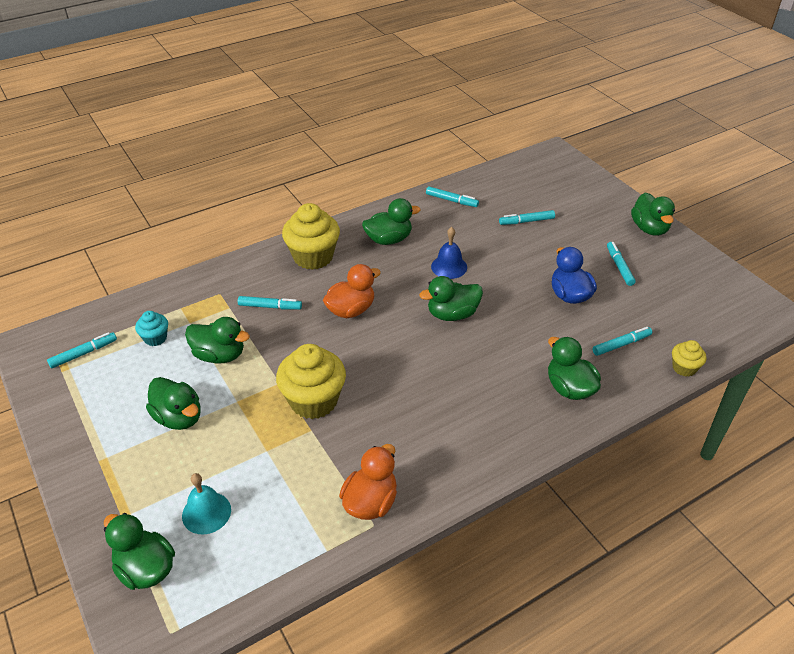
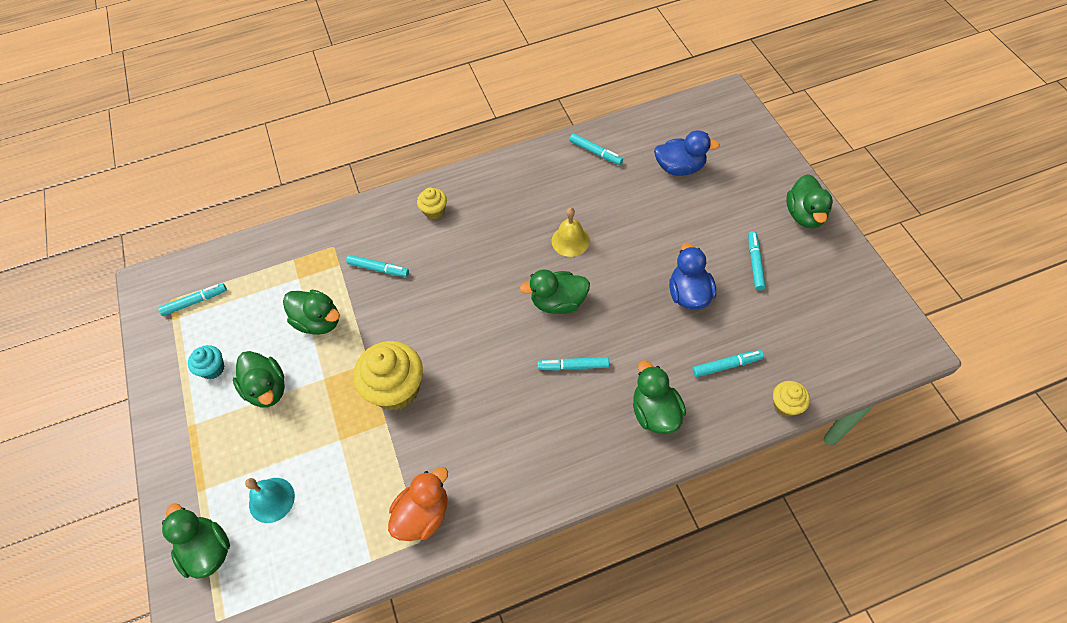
camera: 15 degrees right, 15 degrees up
(155, 338) = (263, 293): turquoise cupcake -> turquoise cupcake (213, 369)
(313, 257) = (434, 211): yellow cupcake -> yellow cupcake, size x0.51
(351, 310) = (457, 283): orange duck -> none
(389, 239) = (516, 197): green duck -> none
(449, 267) = (570, 240): blue bell -> yellow bell
(526, 221) = (669, 190): turquoise marker -> turquoise marker (573, 366)
(530, 205) = (680, 168): none -> blue duck

